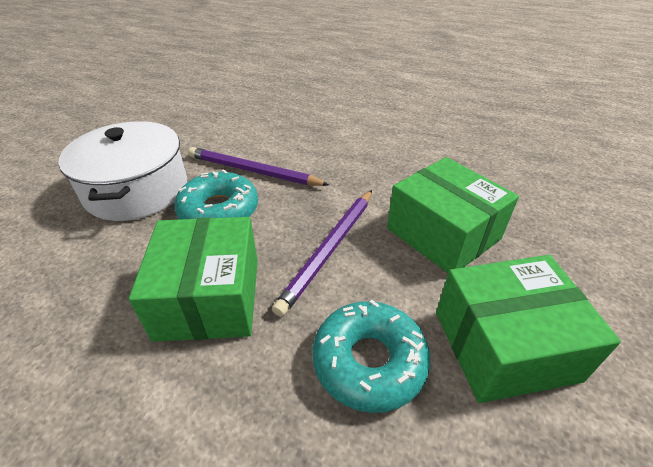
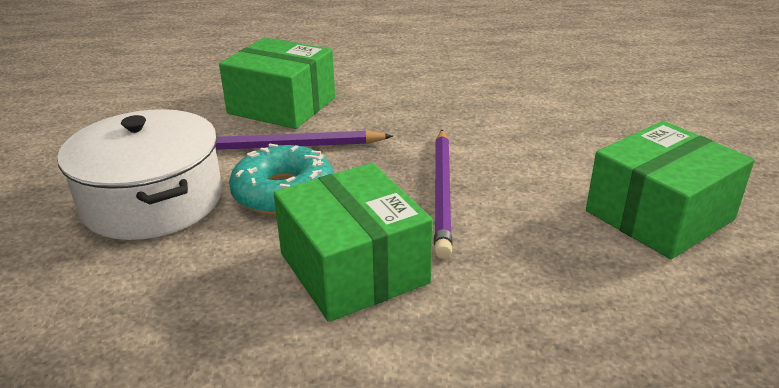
camera: 25 degrees left, 10 degrees down
(369, 361) = (559, 263): turquoise donut -> none
(443, 234) = (540, 150): green box -> green box (282, 106)

